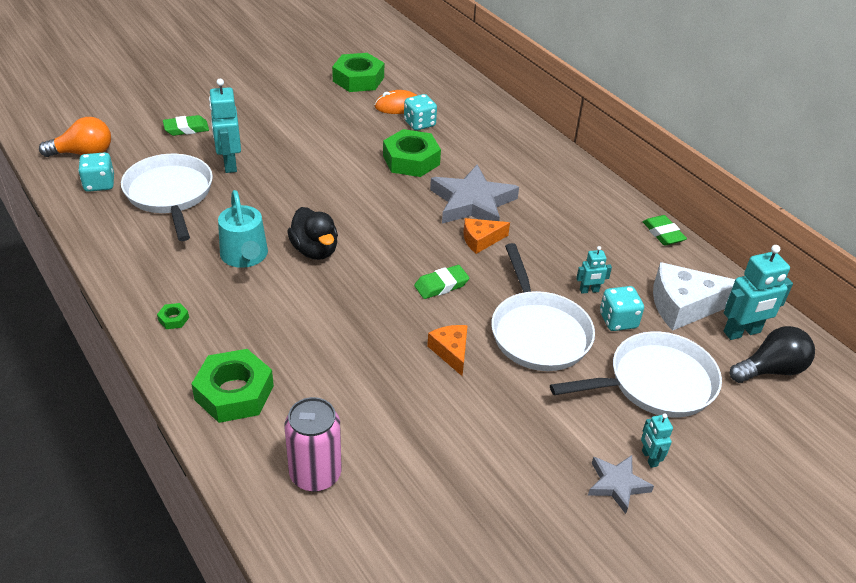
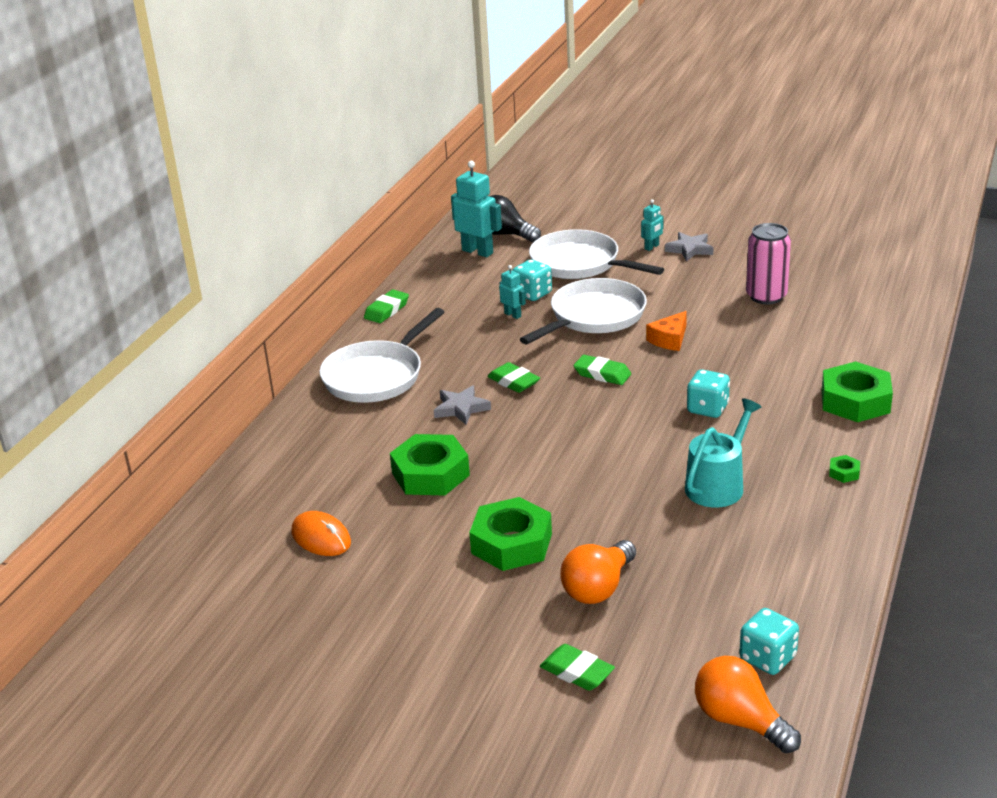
camera: 120 degrees left, 10 degrees down
(170, 194) = (707, 592): white pan -> white pan (377, 376)
(229, 164) = (598, 588): turquoise robot -> orange light bulb
(315, 250) = (652, 453): black duck -> none
(315, 474) = (855, 337): pink can -> pink can (766, 296)
(358, 79) = (284, 603): green nut -> green nut (511, 543)
(419, 124) = (346, 503): turquoise dice -> turquoise dice (707, 409)
(472, 203) = (461, 408): grey star -> grey star, size x0.54
(481, 240) = (513, 382): orange cheese -> green eraser
(684, 306) = (476, 277): white cheese -> none

